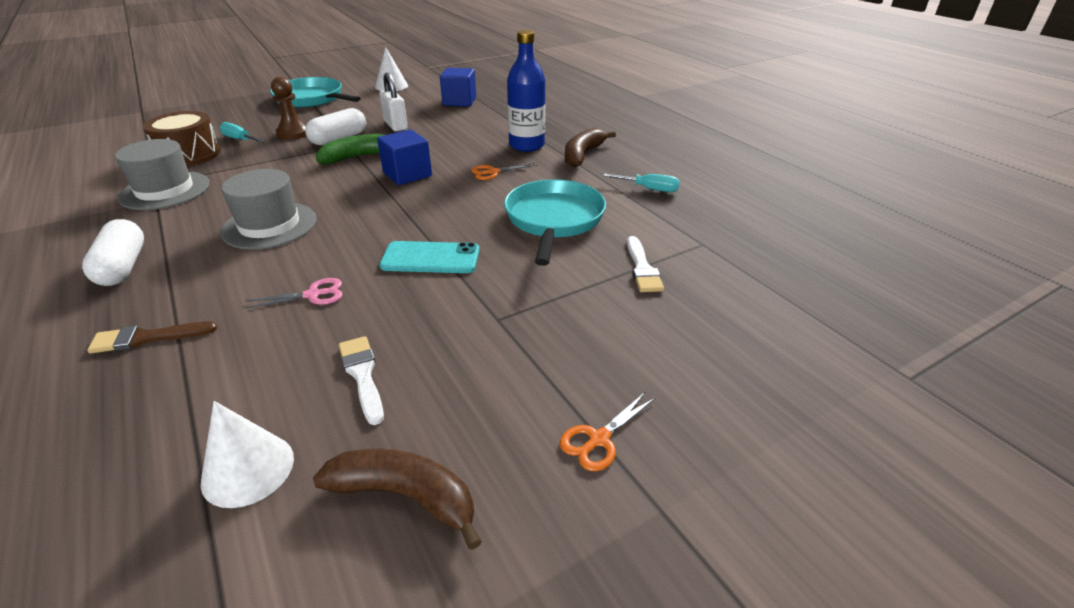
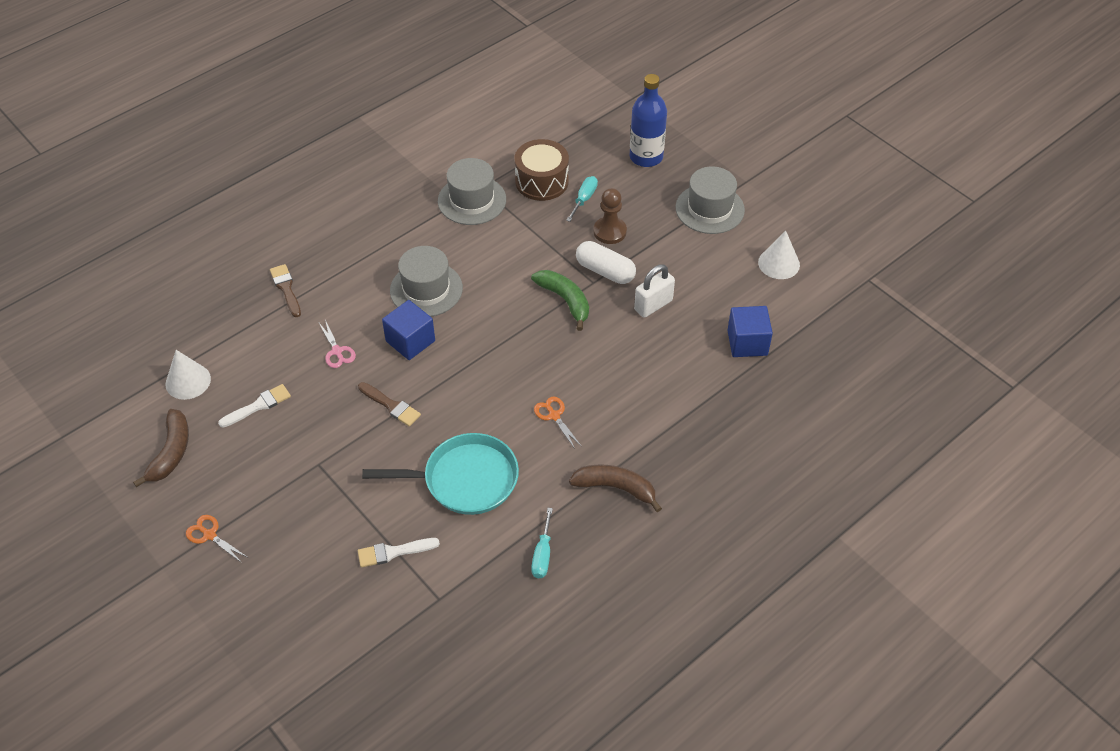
camera: 80 degrees right, 15 degrees up
(123, 267) = (360, 236): white capsule -> none
(312, 99) = (709, 209): turquoise pan -> grey hat
(407, 174) = (535, 349): blue cube -> blue cube (410, 341)
(430, 258) = (391, 406): turquoise phone -> brown brush
(526, 145) = (628, 433): blue bottle -> blue bottle (646, 157)

